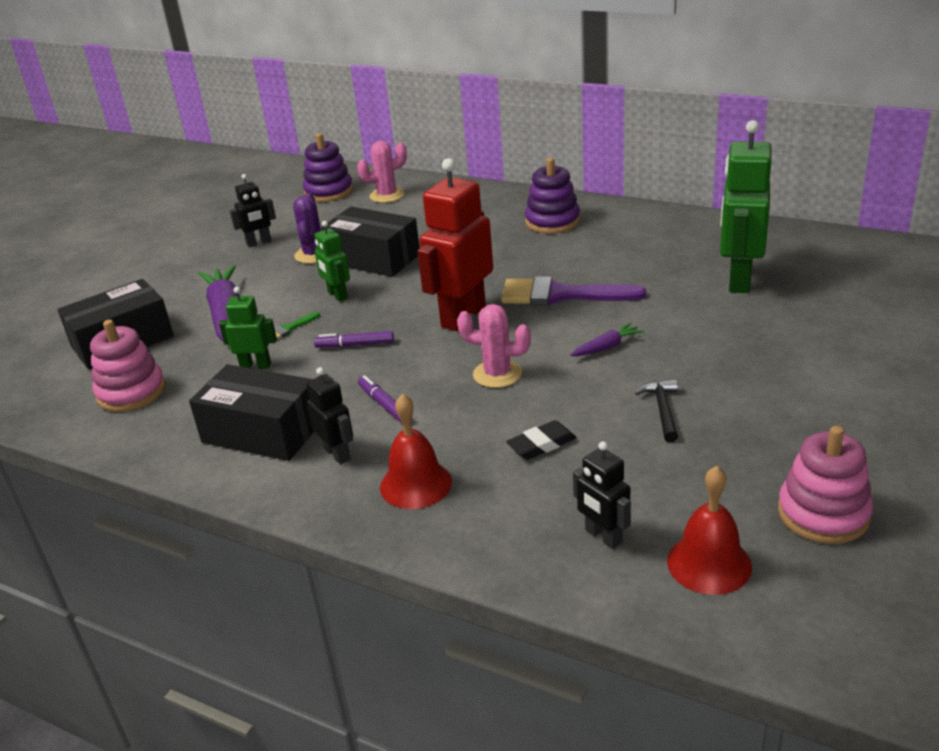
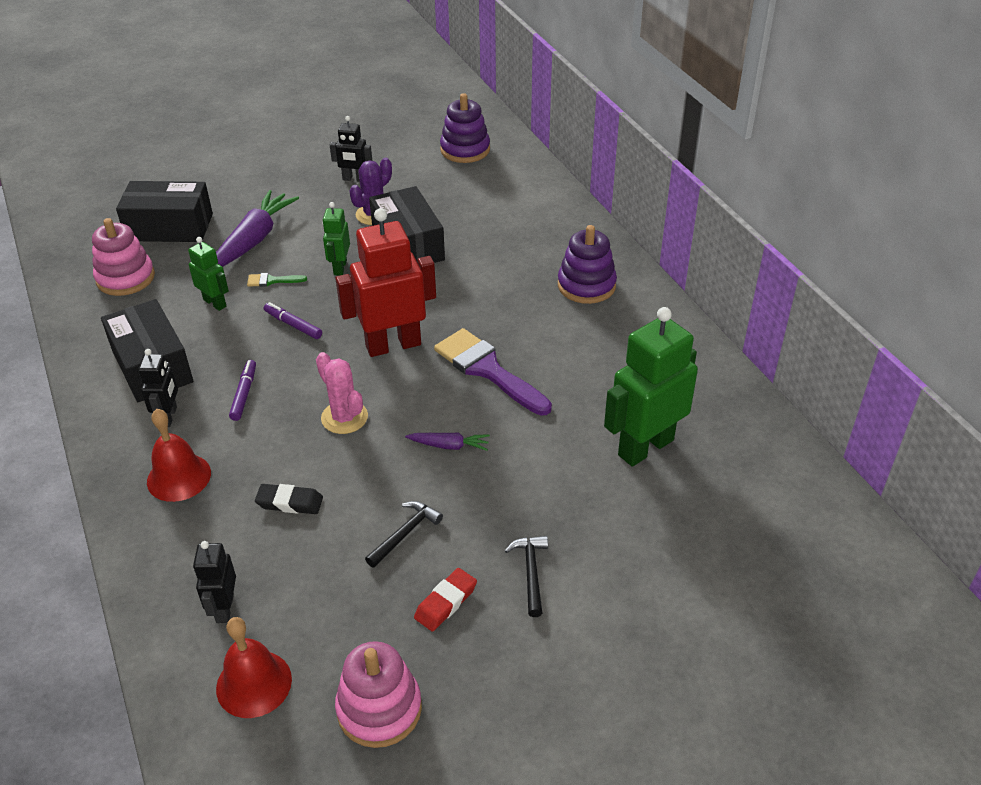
camera: 35 degrees right, 10 degrees up
(387, 195) = (500, 179): pink cactus -> none
(759, 428) = (446, 602): none -> red eraser
(784, 379) = (531, 572): none -> black hammer

